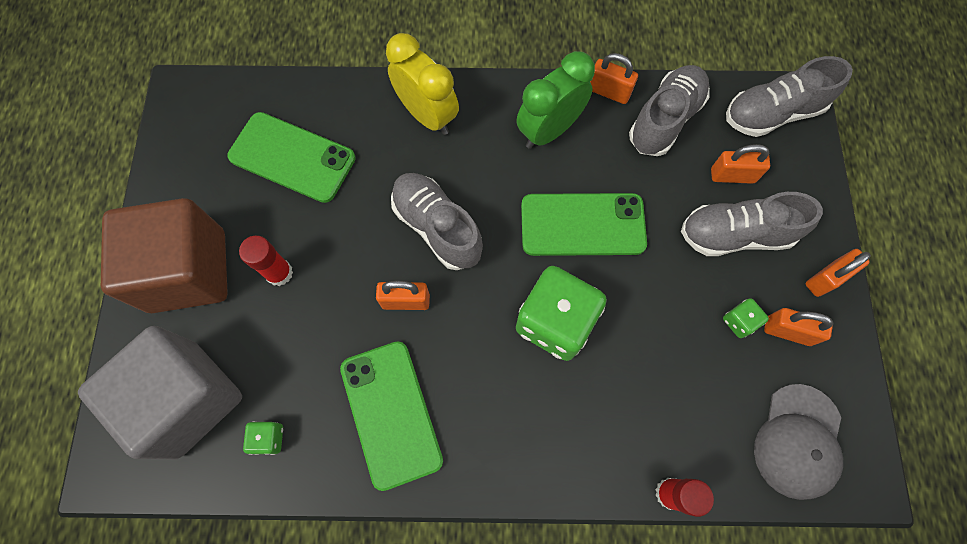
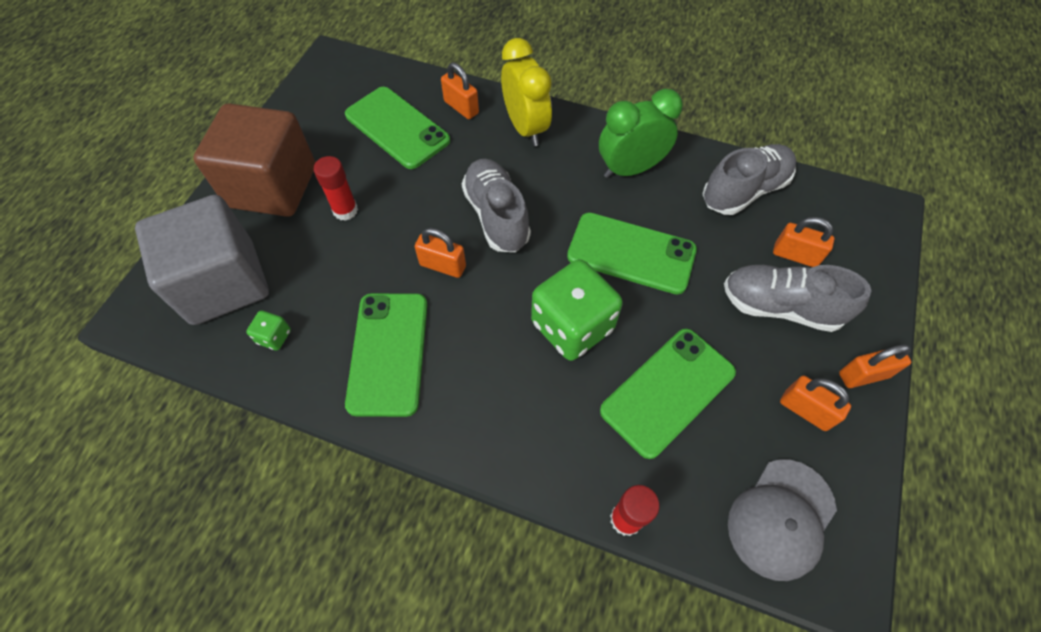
camera: 20 degrees right, 10 degrees down
(608, 92) = (698, 154): orange padlock -> orange padlock (461, 107)
(664, 357) = (668, 391): none -> green phone
(739, 321) = (756, 385): green dice -> none
(772, 113) = (855, 214): grey shoe -> none

